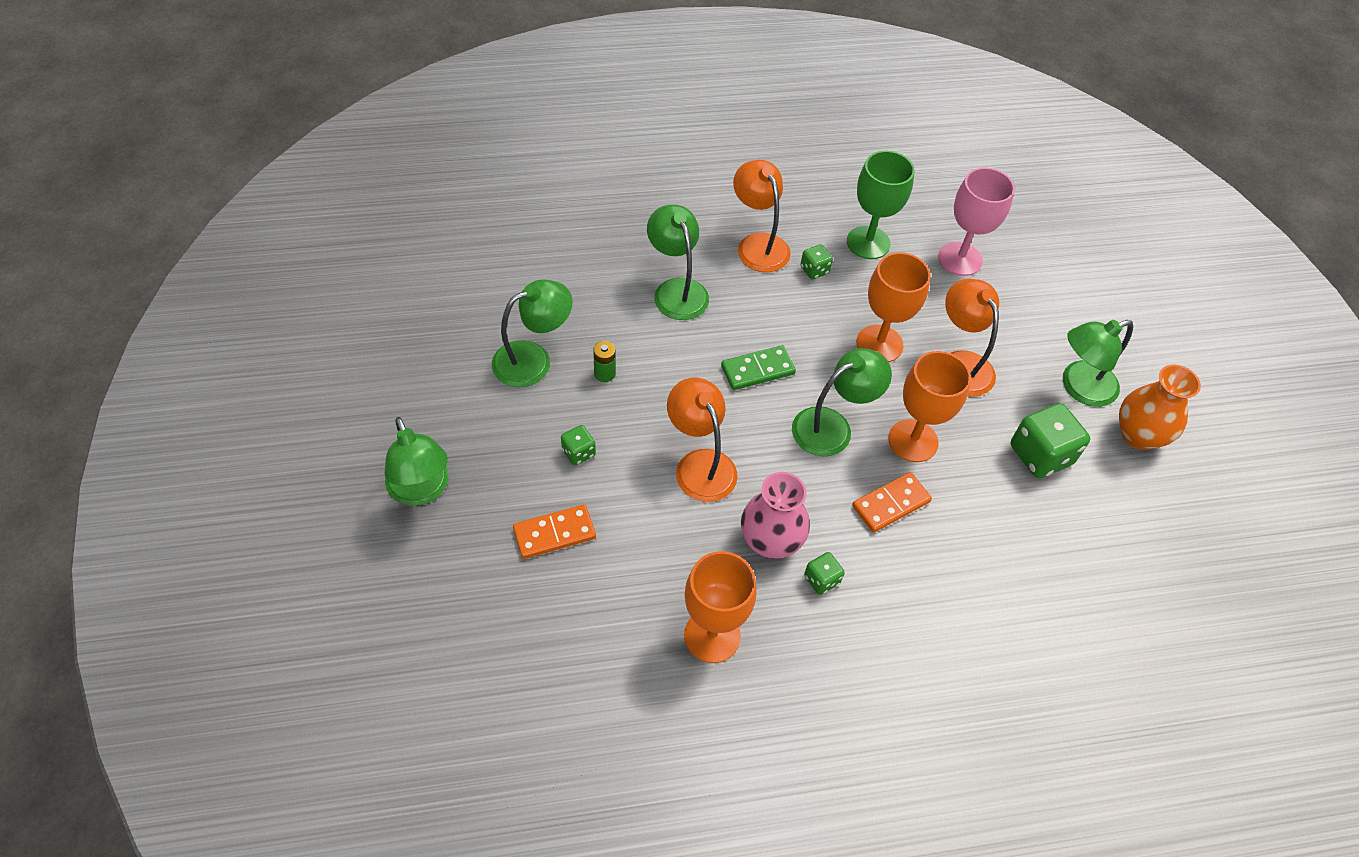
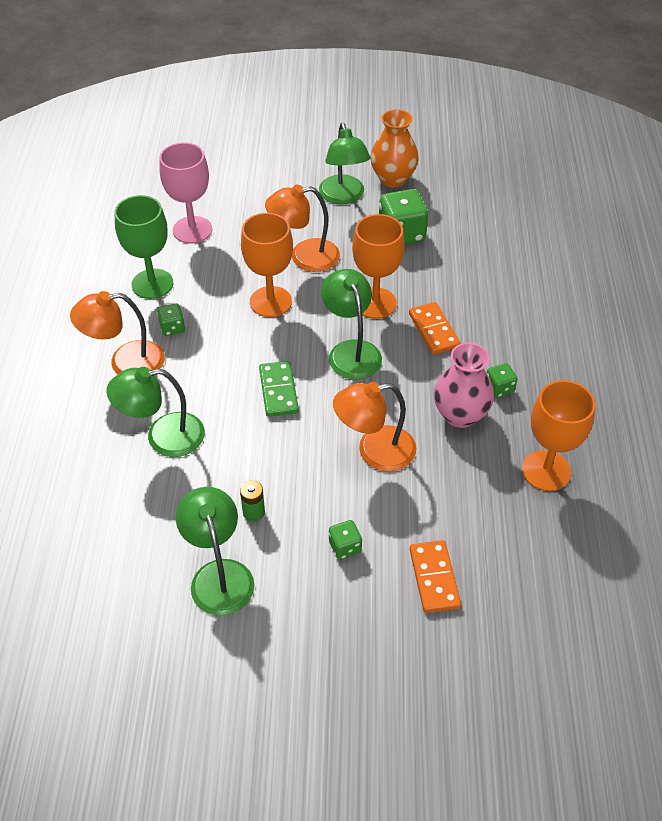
camera: 75 degrees left, 5 degrees down
(422, 490) = (367, 697): green lamp -> none

